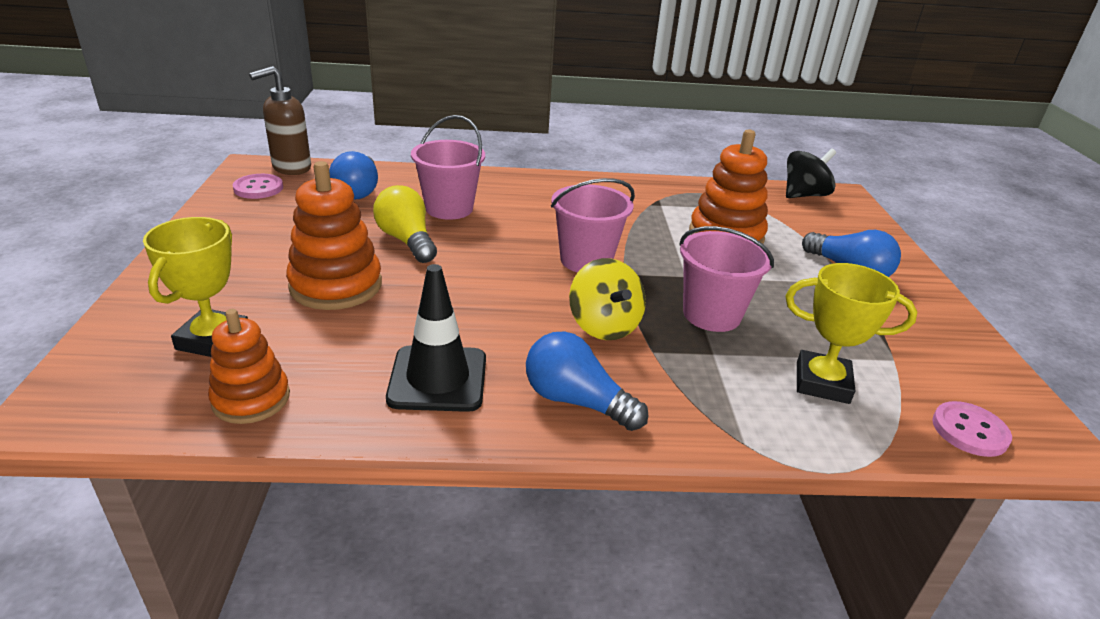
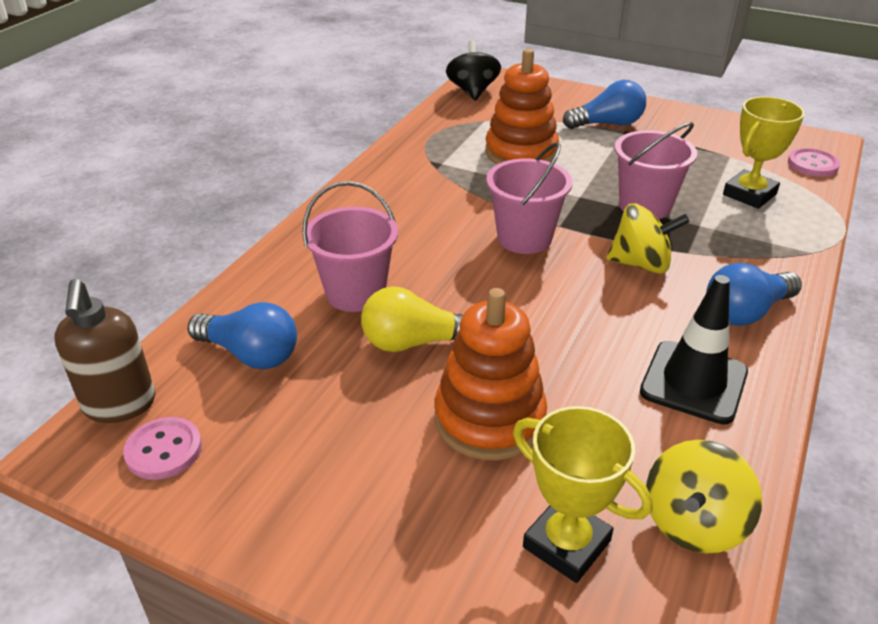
camera: 60 degrees left, 5 degrees up
(251, 399) = (693, 523): orange stacking toy -> yellow spinning top

